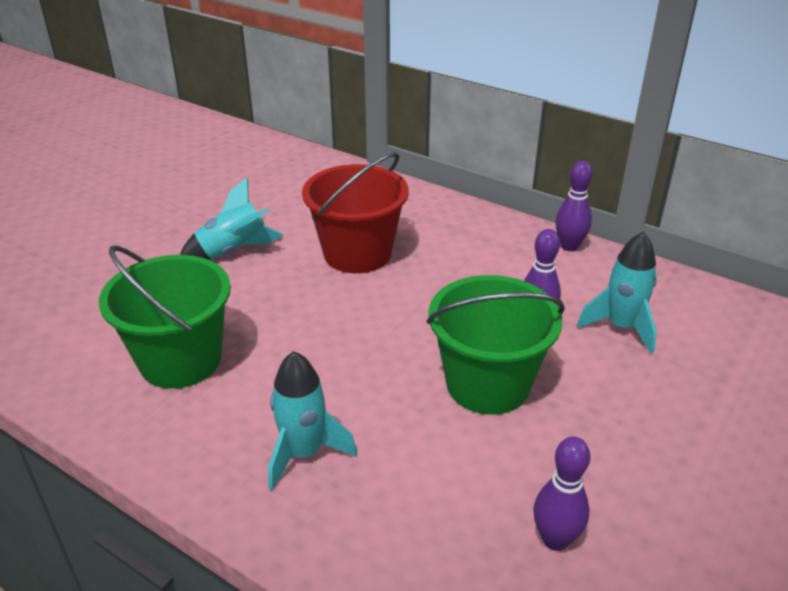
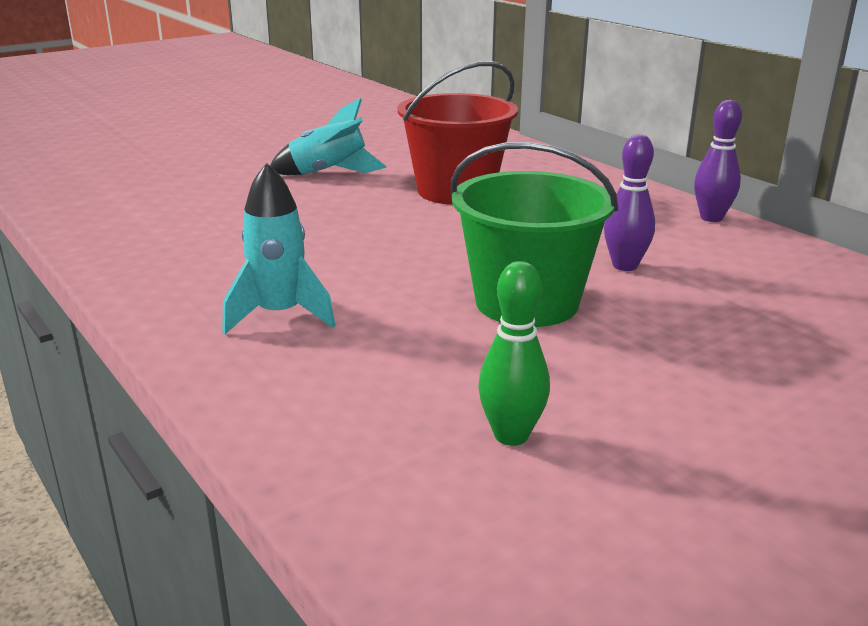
camera: 20 degrees right, 10 degrees down
(180, 360) = (214, 234): green bucket -> none
(555, 539) = (511, 435): purple bowling pin -> green bowling pin
(621, 327) = (731, 286): turquoise rocket -> none

